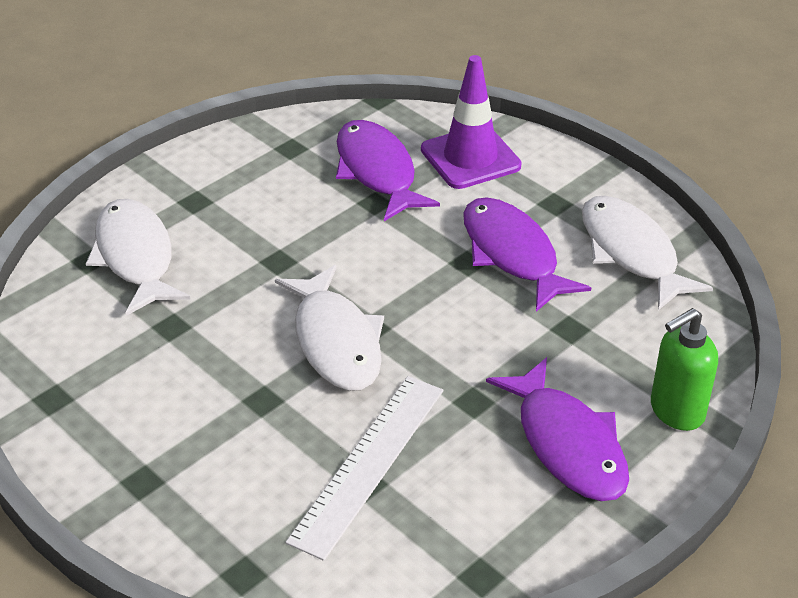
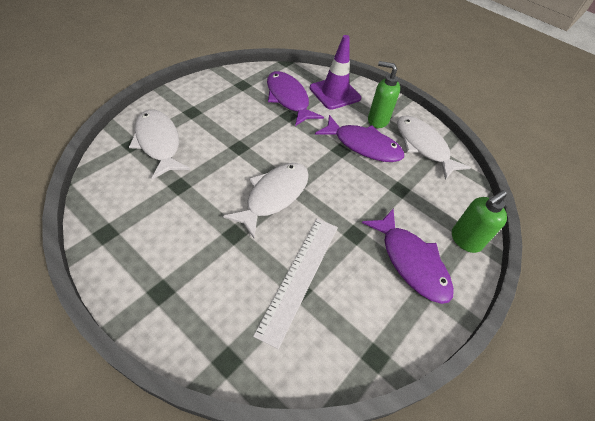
camera: 10 degrees left, 10 degrees up
(336, 341) = (274, 196): white fish -> white fish turned 120 degrees counterclockwise
(512, 254) = (363, 146): purple fish -> purple fish turned 150 degrees clockwise
(548, 206) = (377, 120): none -> green soap dispenser

